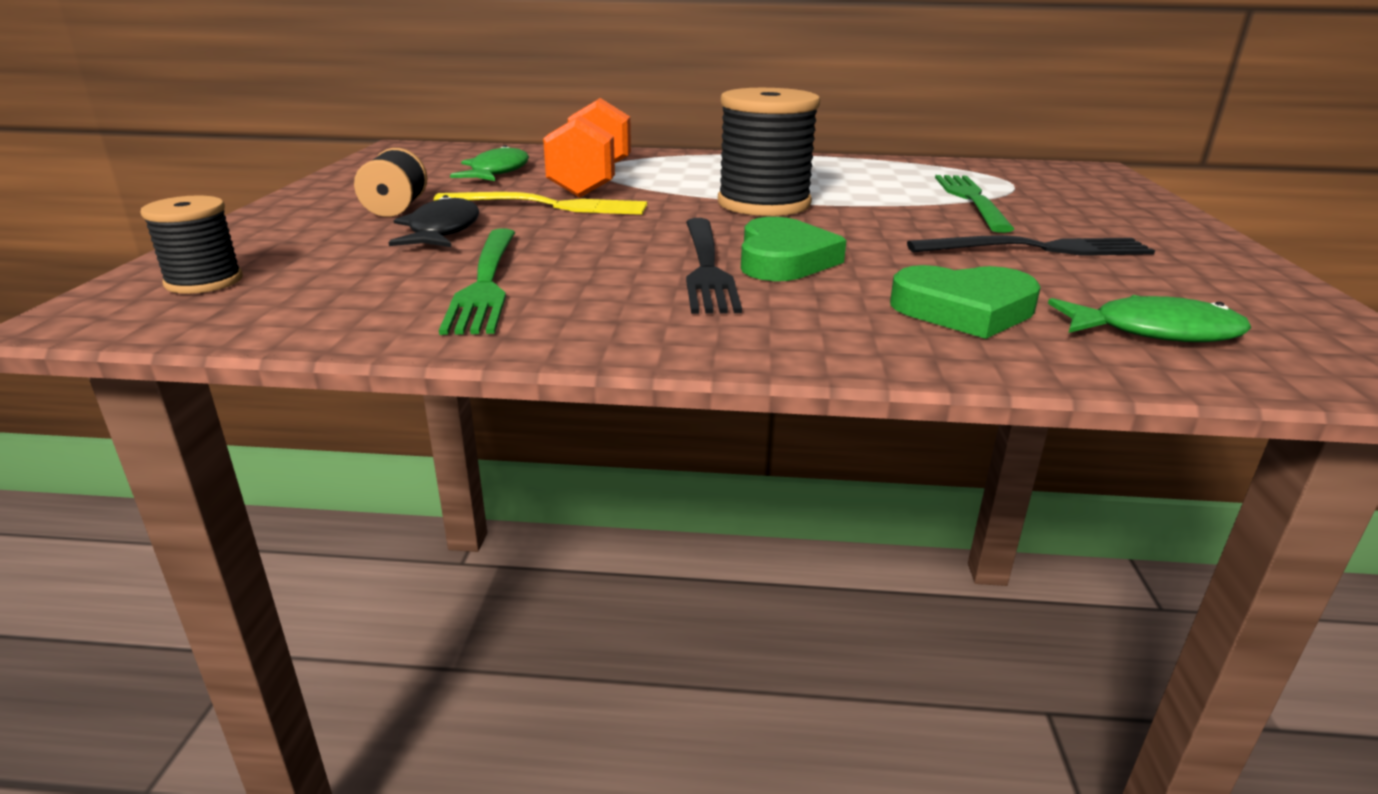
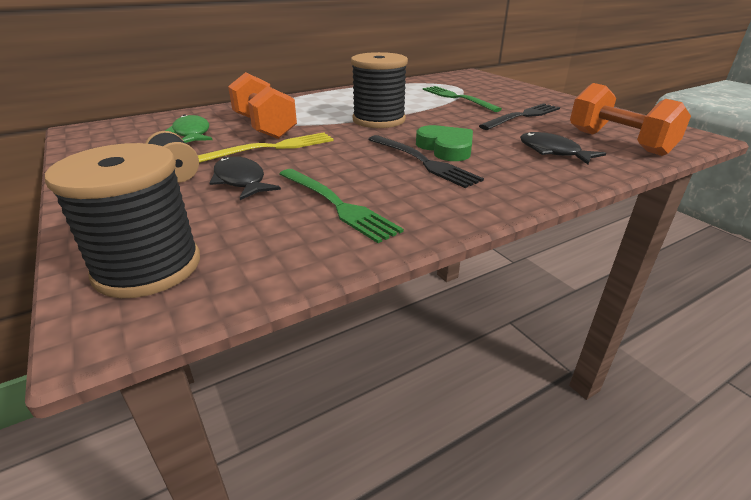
camera: 35 degrees left, 5 degrees up
(204, 281) = (148, 267): black spool -> black spool, size x1.79
(964, 310) = (552, 152): green heart -> black fish
(1154, 332) = (618, 142): green fish -> orange dumbbell

